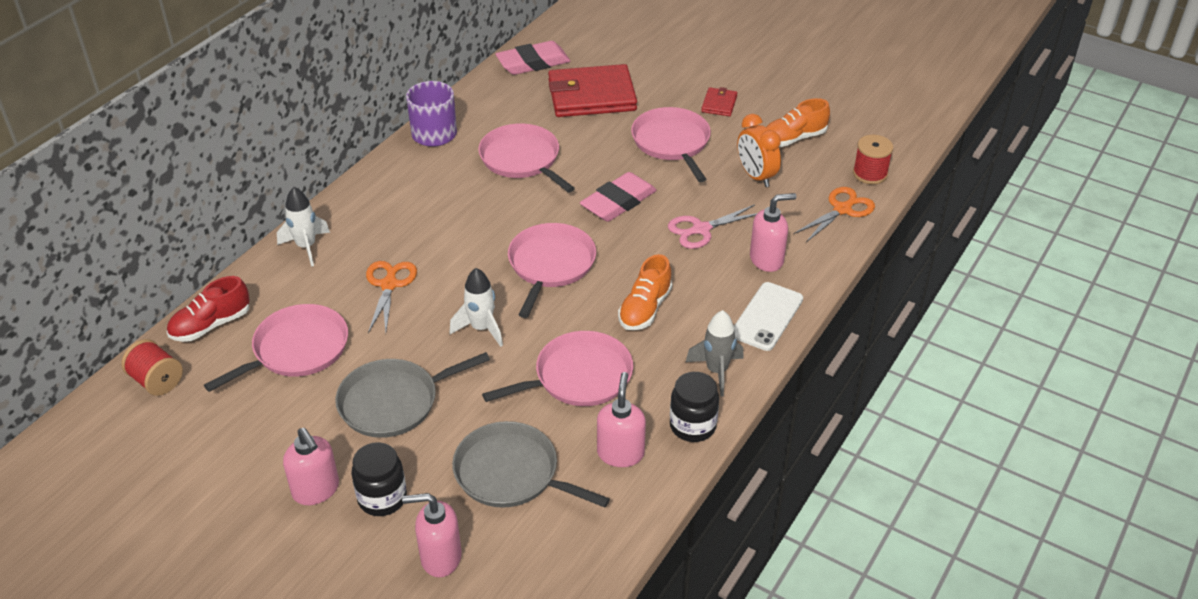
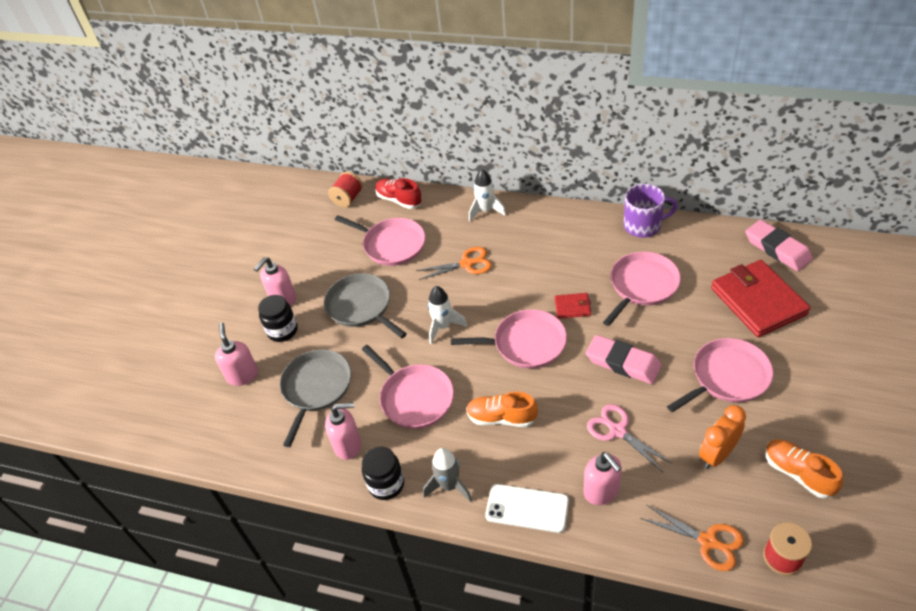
camera: 80 degrees right, 5 degrees up
(719, 104) = (813, 397): red wallet -> red wallet (572, 307)

